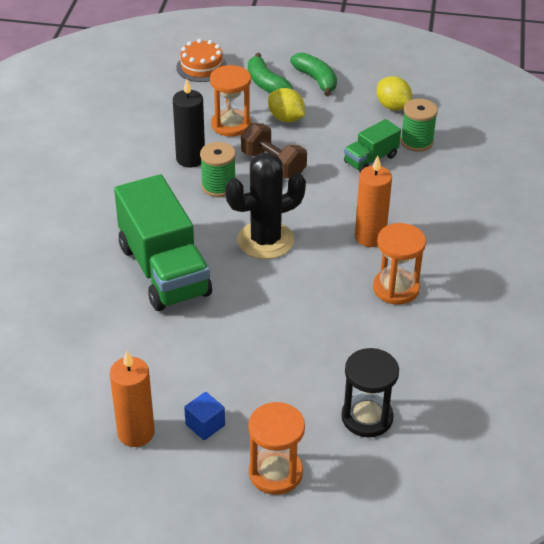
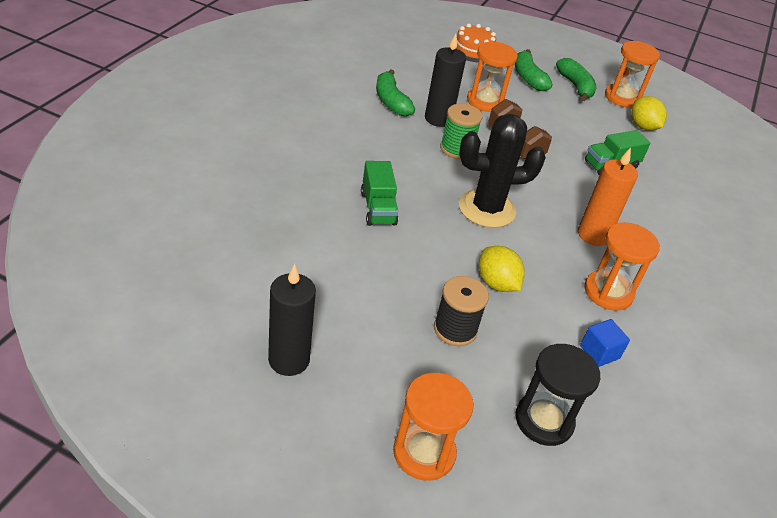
camera: 10 degrees right, 0 degrees up
(136, 433) = (289, 360): orange candle -> black candle
(137, 153) = (391, 101): none -> green banana
(164, 270) = (378, 208): green truck -> green truck, size x0.49
(205, 425) = (365, 374): blue cube -> blue cube (599, 352)
(270, 363) = (455, 329): none -> black spool
(286, 118) = (538, 110): yellow lemon -> yellow lemon (496, 283)
(365, 79) = (622, 97): none -> orange hourglass
(416, 142) = (659, 162): green spool -> none

